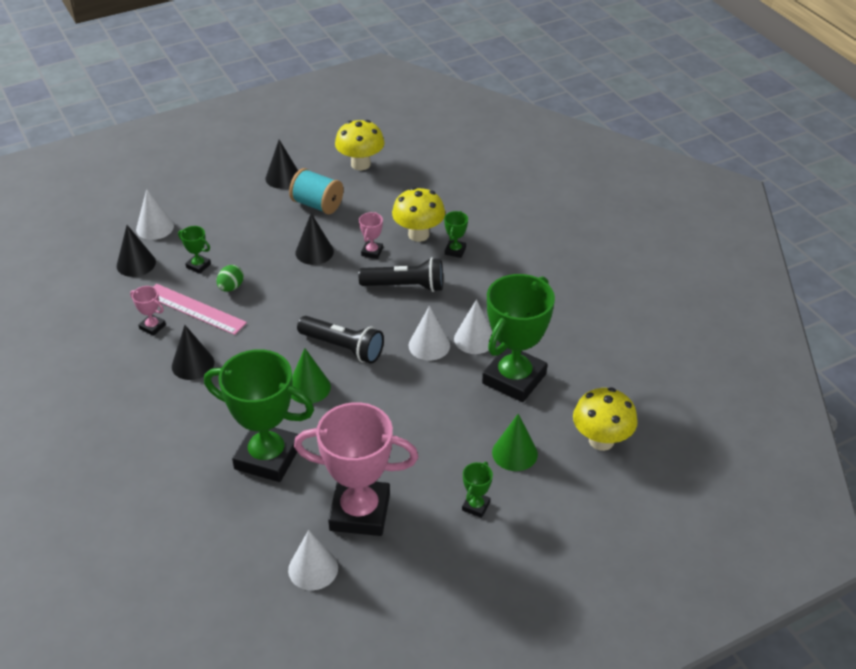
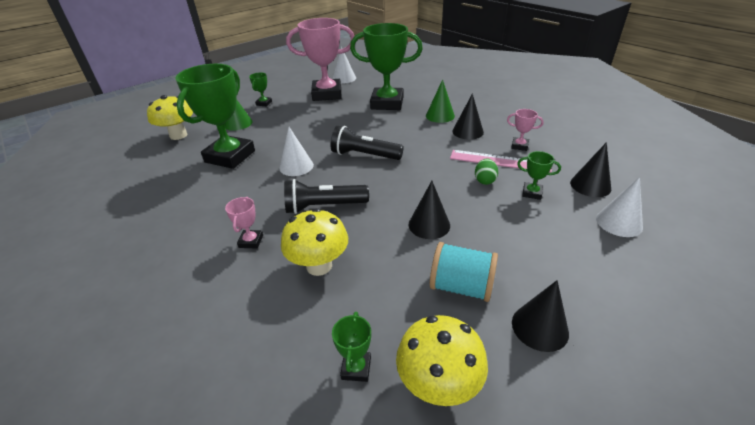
camera: 170 degrees right, 5 degrees down
(309, 387) = (379, 132): green cone -> green cone (440, 116)
(372, 252) = (367, 235): pink trophy -> pink trophy (251, 241)
(455, 251) = (274, 252): green trophy -> green trophy (356, 368)
(474, 339) = (258, 175): white cone -> none

